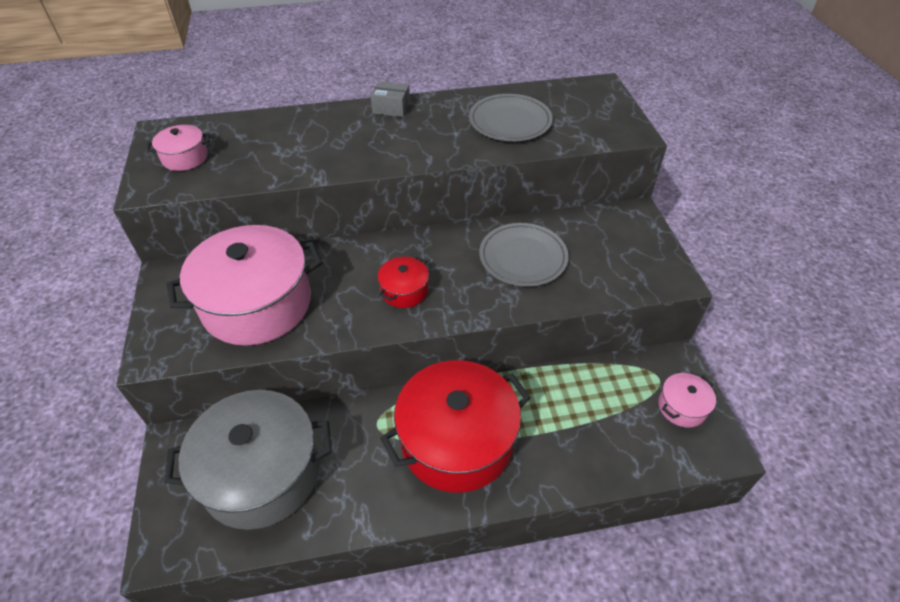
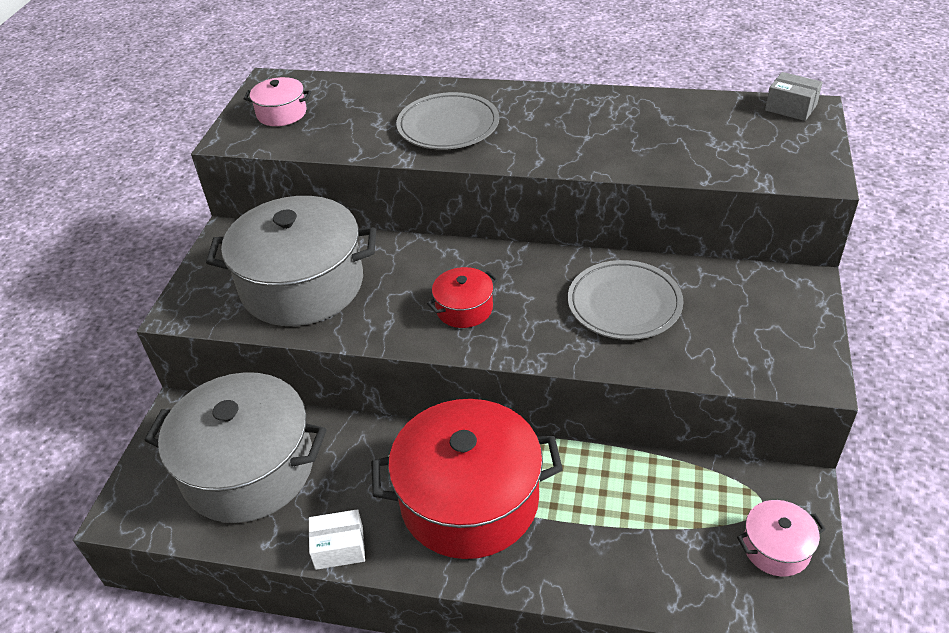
camera: 25 degrees right, 5 degrees down
(257, 304) = (302, 285): pink pot -> grey pot
(371, 515) = (339, 547): none -> white box
(391, 108) = (526, 96): grey box -> grey box (790, 107)
(510, 121) = (662, 134): grey plate -> grey plate (448, 126)

